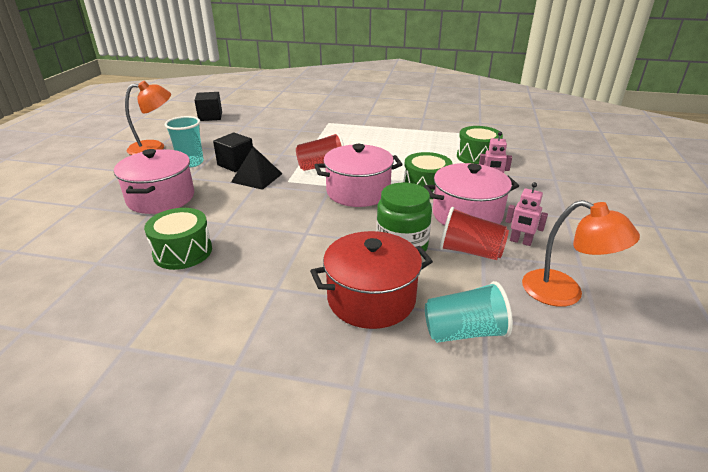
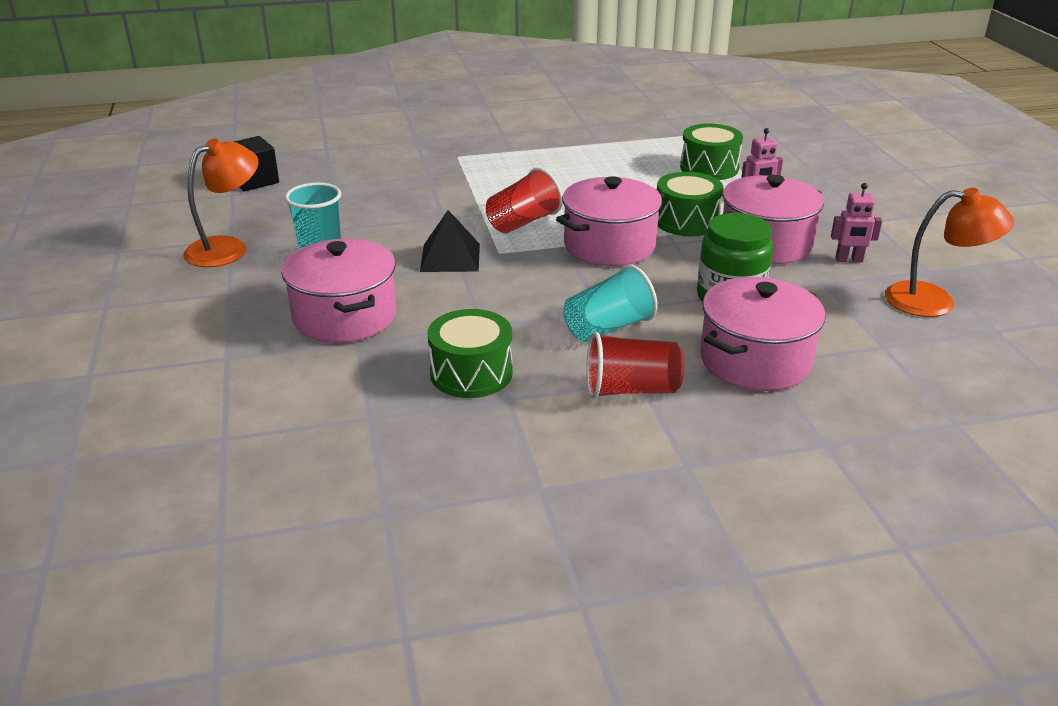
camera: 25 degrees left, 0 degrees up
(236, 164) = (395, 245): black cube -> none
(371, 299) = (755, 360): red pot -> pink pot
(464, 332) = (877, 365): turquoise cup -> turquoise cup (608, 328)
(470, 251) = (807, 284): red cup -> red cup (631, 390)

